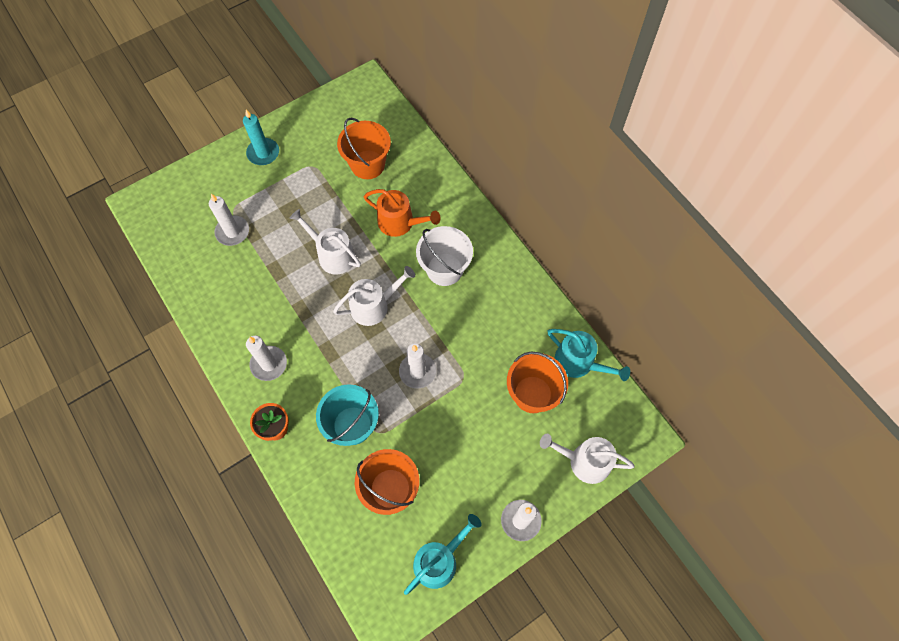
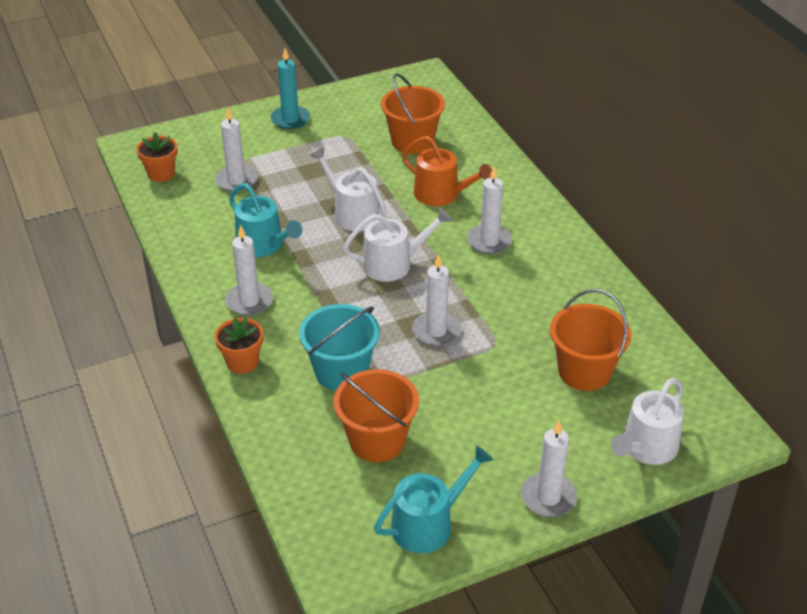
camera: 10 degrees right, 25 degrees down
(169, 233) = (161, 174): none -> orange flower pot
(444, 269) = (489, 241): white bucket -> white candle
(579, 362) = (651, 348): turquoise watering can -> turquoise watering can (263, 245)
(584, 461) = (646, 448): white watering can -> white watering can turned 75 degrees counterclockwise

